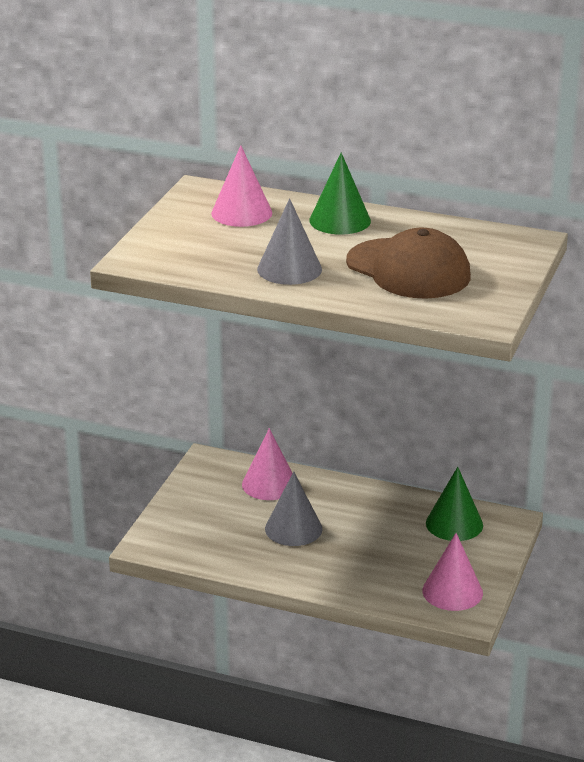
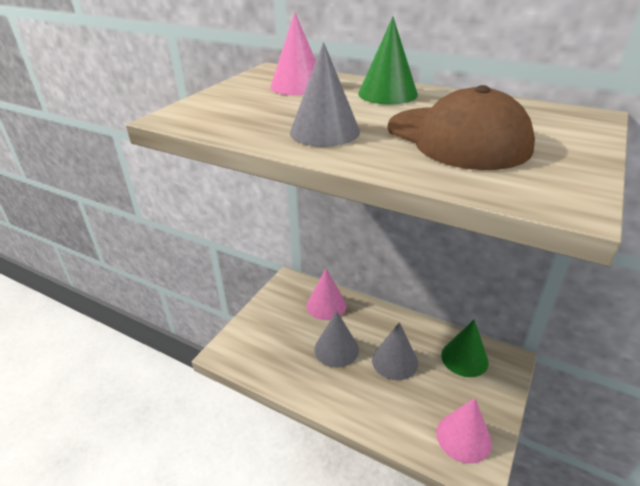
camera: 10 degrees right, 5 degrees up
(369, 534) = (395, 361): none -> grey cone

